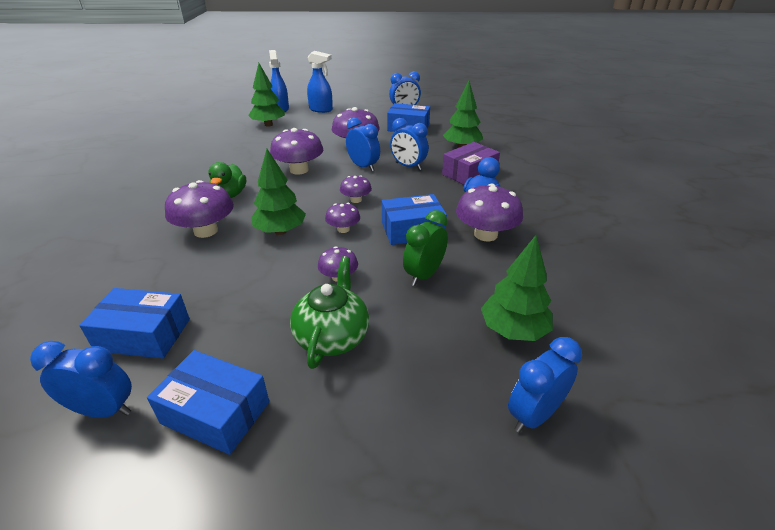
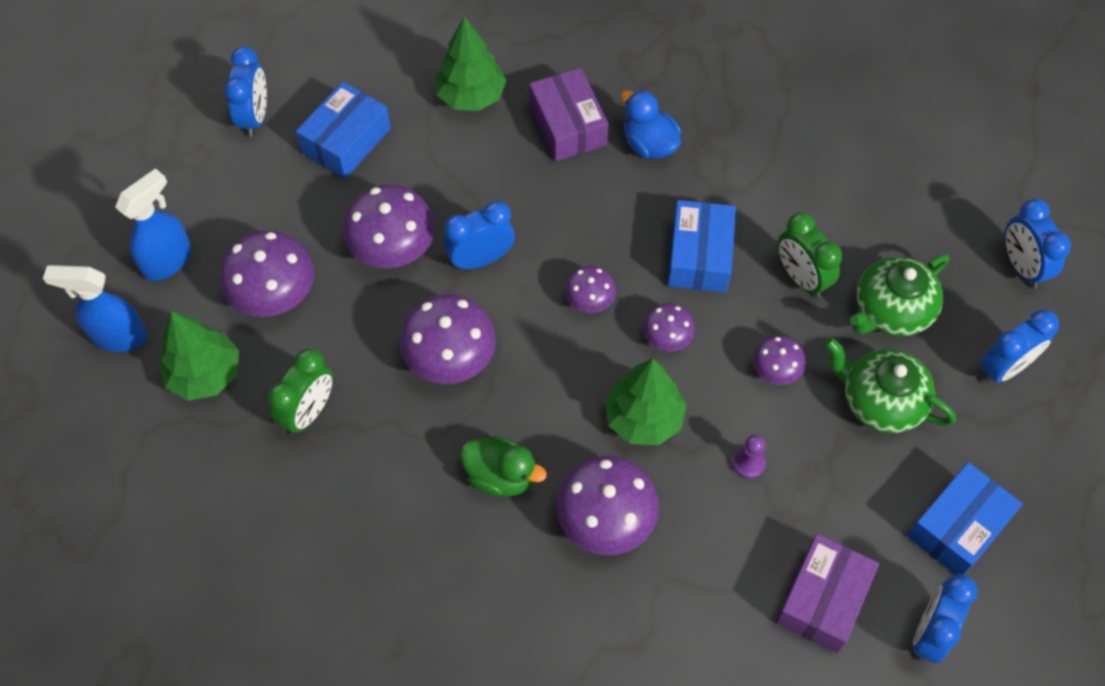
camera: 70 degrees left, 25 degrees up
(143, 335) = (823, 599): blue box -> purple box
(256, 146) = (309, 412): none -> green clock
(257, 278) = (748, 463): none -> purple pawn
(408, 166) = (508, 196): blue clock -> blue clock (1004, 368)
(423, 327) = (891, 311): none -> green teapot
(485, 234) = (739, 179): purple mushroom -> purple mushroom (274, 294)
(513, 330) = (917, 232): green tree -> none

